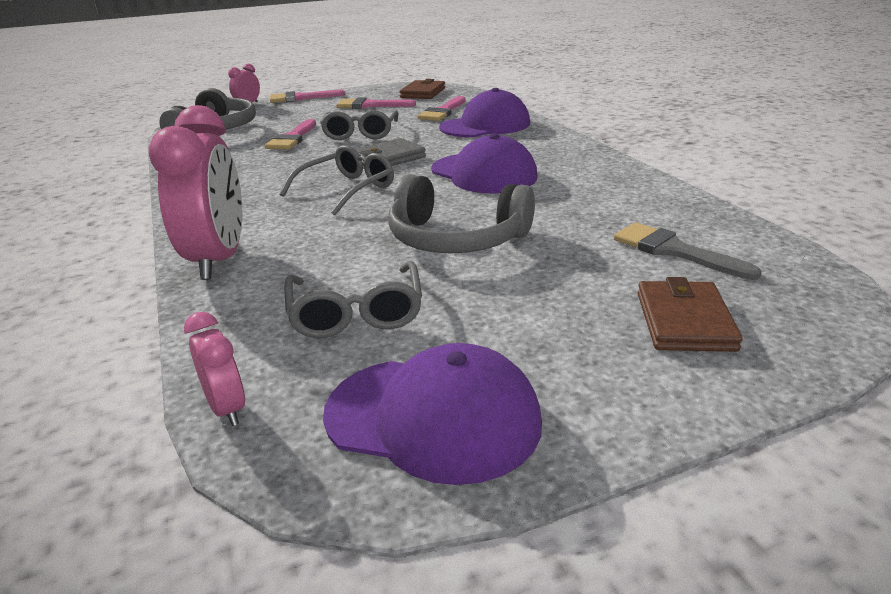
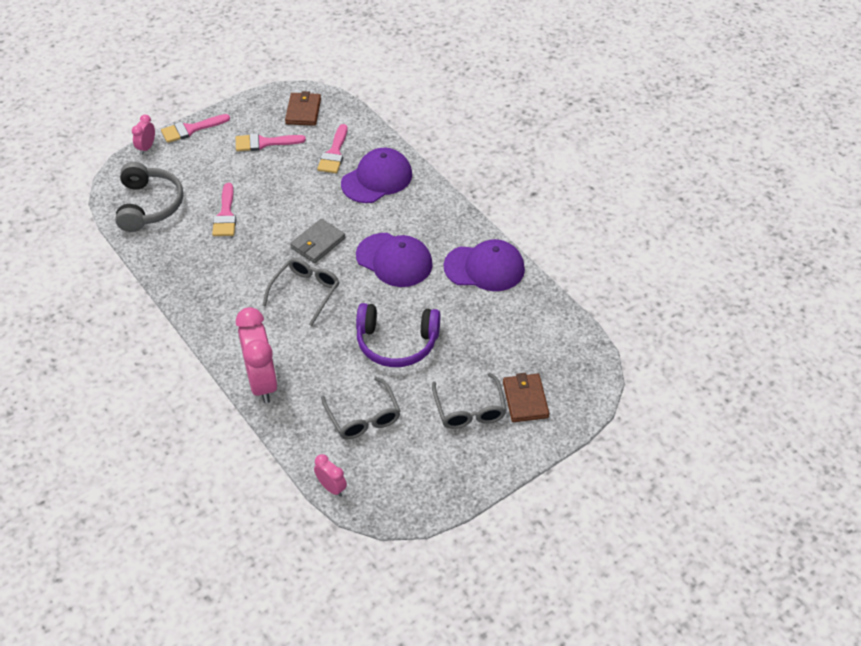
camera: 15 degrees left, 20 degrees up
(360, 133) = (279, 201): grey glasses -> grey glasses (469, 409)
(433, 417) = (422, 477): purple cap -> purple cap (484, 268)
(456, 239) = (396, 343): grey headphones -> purple headphones
(674, 251) = (521, 340): grey brush -> none

